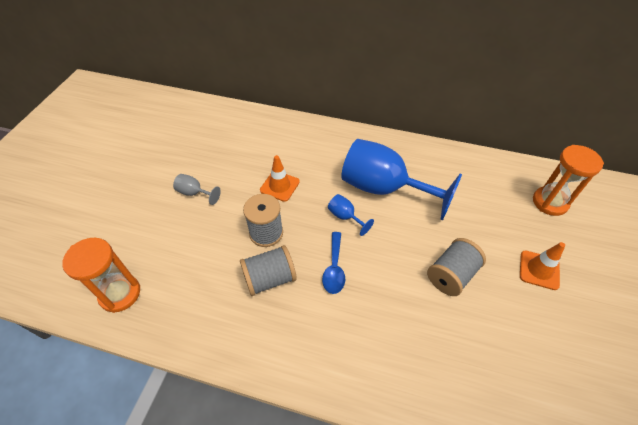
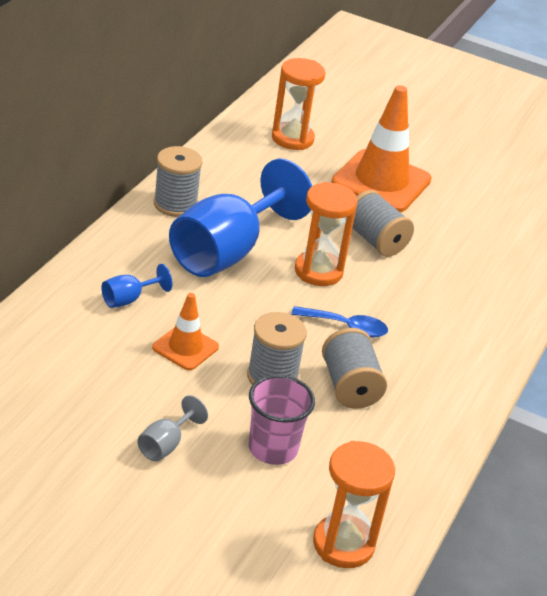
camera: 85 degrees left, 15 degrees down
(200, 243) = (273, 448): none -> pink cup
(345, 217) = (266, 298): blue goblet -> blue goblet (129, 299)
(390, 242) = (318, 271): none -> orange hourglass
(419, 155) = (175, 204): none -> grey spool
(539, 270) = (381, 181): orange traffic cone -> orange traffic cone, size x1.92

